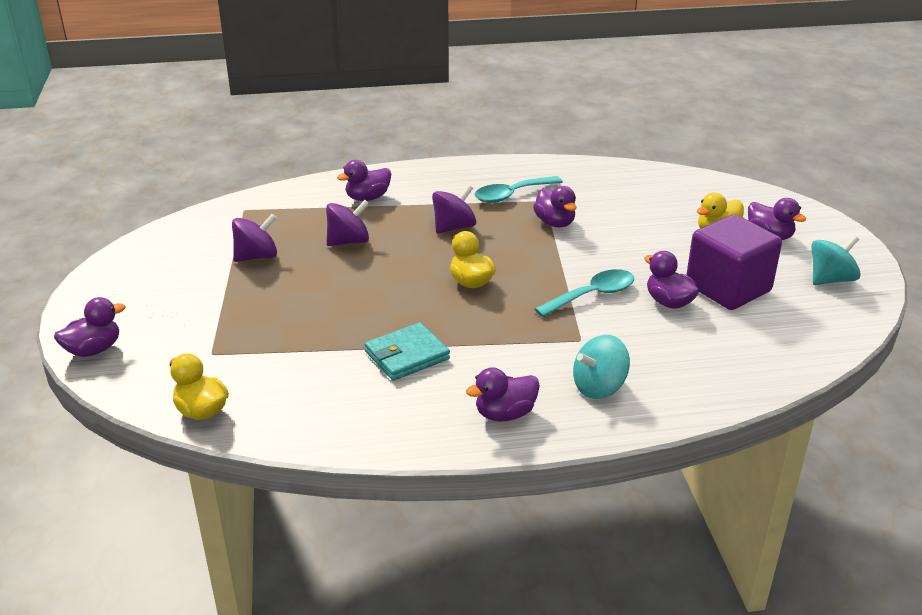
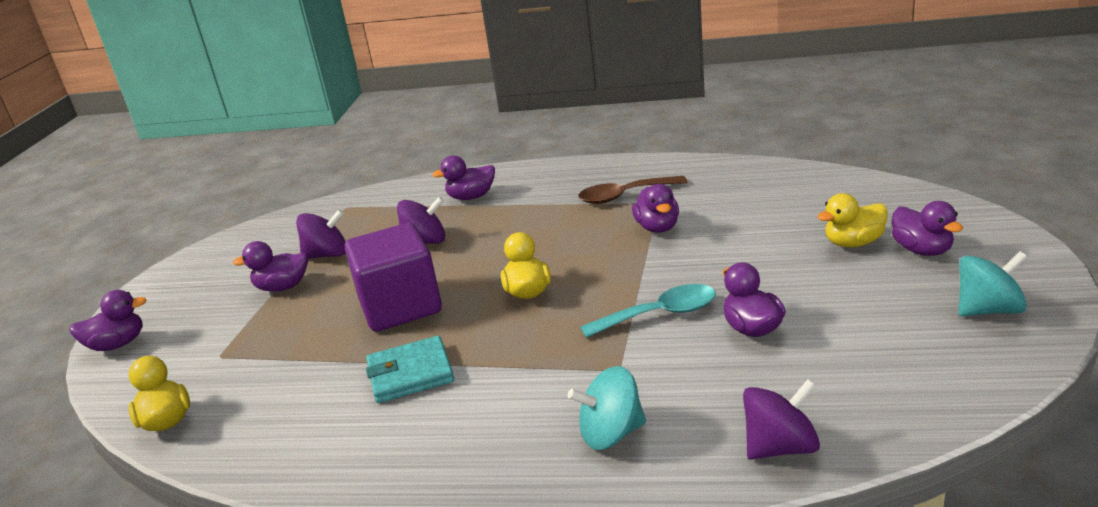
camera: 20 degrees right, 5 degrees down
(454, 227) = (543, 230): purple spinning top -> purple spinning top (780, 447)
(505, 414) = (479, 458): purple duck -> purple duck (283, 287)
(511, 195) = (624, 196): turquoise spoon -> brown spoon
(728, 288) = (838, 314): purple cube -> purple cube (400, 306)

